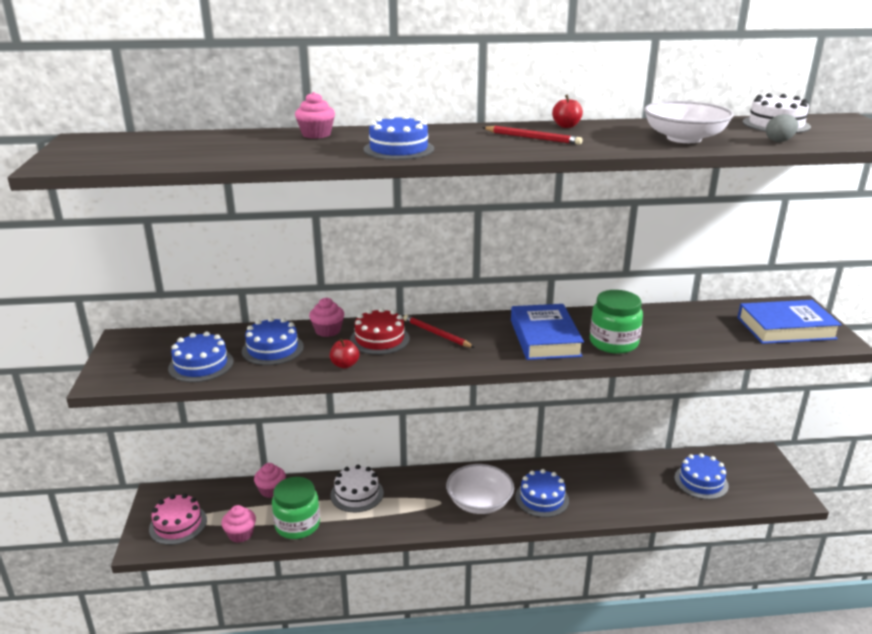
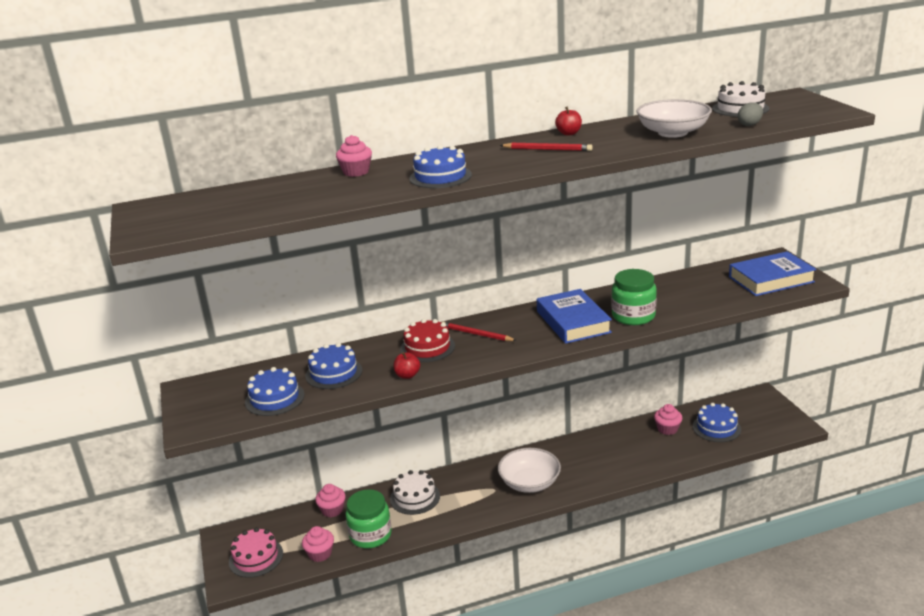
camera: 10 degrees left, 0 degrees up
(328, 331) = (376, 348): pink cupcake -> pink cupcake (667, 429)
(542, 498) = (584, 469): blue cake -> none

